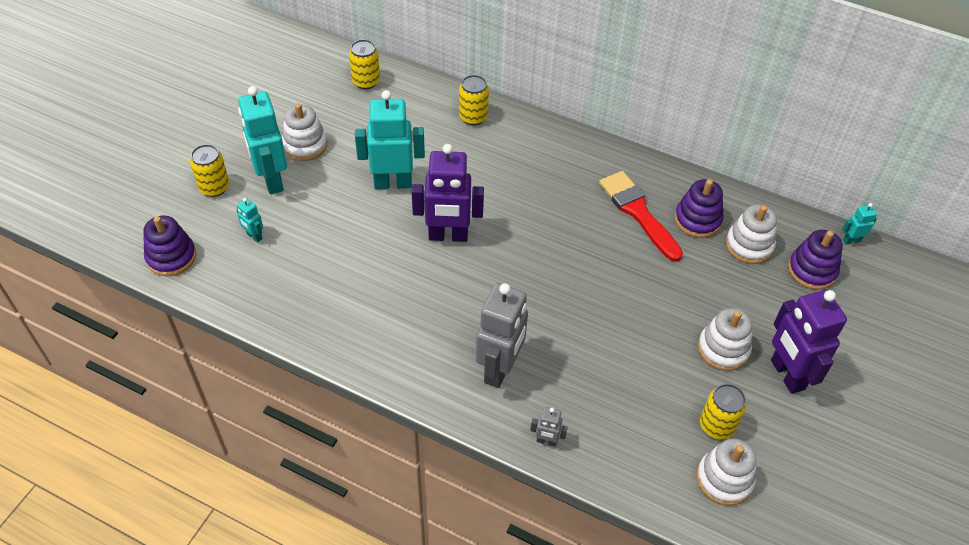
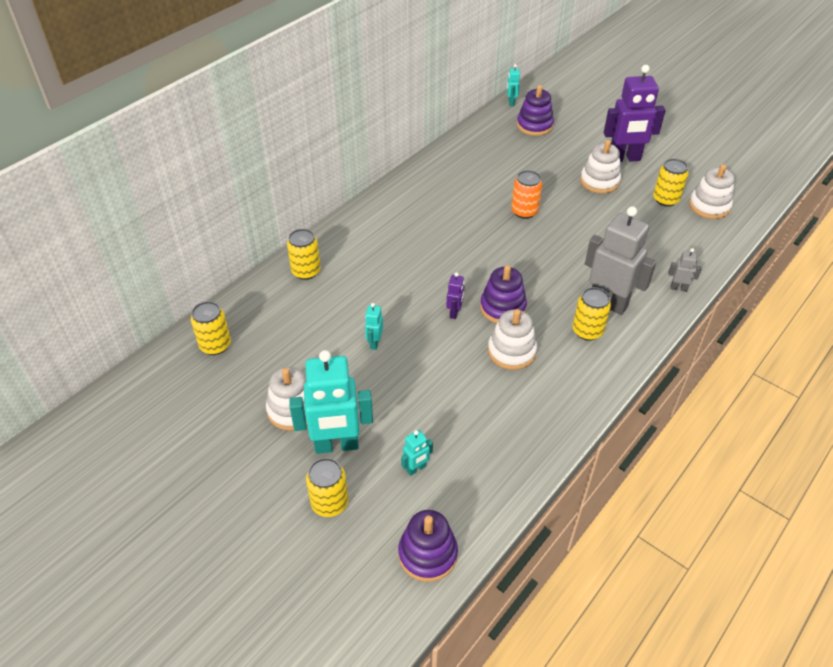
camera: 75 degrees left, 5 degrees down
(393, 183) = (374, 343): turquoise robot -> turquoise robot, size x0.45
(448, 236) = (454, 313): purple robot -> purple robot, size x0.45
(451, 352) = (587, 331): none -> yellow can
(546, 441) = (678, 288): grey robot -> grey robot turned 105 degrees counterclockwise
(631, 277) = (524, 211): none -> orange can
(638, 212) = (457, 194): red brush -> none
(697, 220) = (474, 165): purple stacking toy -> purple stacking toy (502, 308)
(749, 245) = (505, 147): white stacking toy -> white stacking toy (511, 351)

